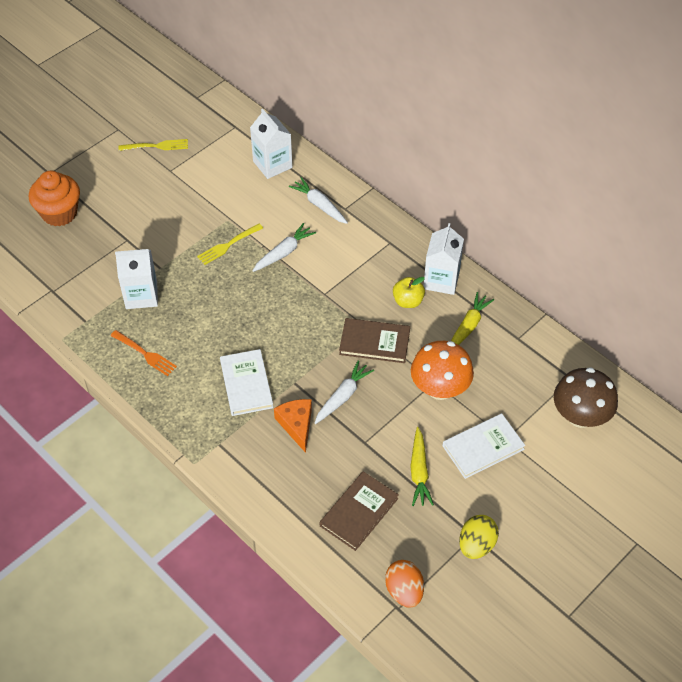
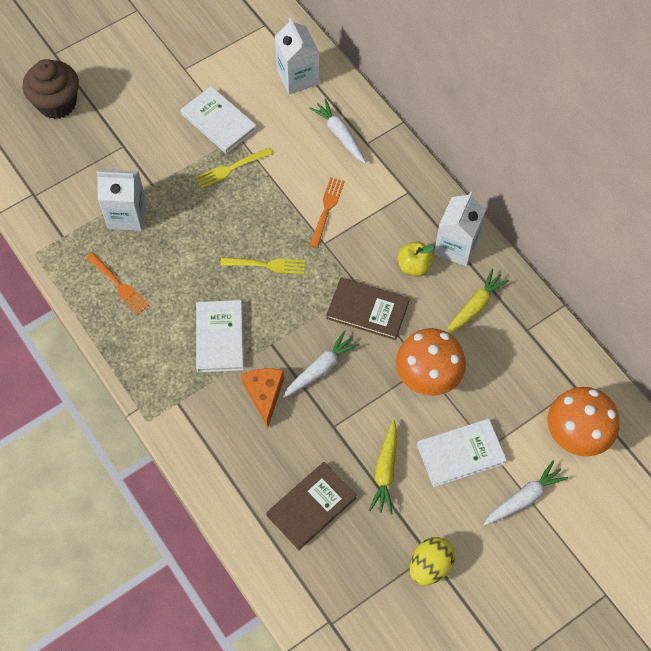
camera: 10 degrees right, 10 degrees up
(59, 213) = (57, 103): orange cupcake -> brown cupcake
(156, 146) = (174, 37): yellow fork -> yellow fork (266, 265)
(209, 209) = (218, 122): none -> white book
(284, 252) = (289, 187): white carrot -> white carrot (524, 498)
(321, 267) = (327, 210): none -> orange fork
(404, 591) = (341, 605): orange egg -> none
(580, 416) = (576, 434): brown mushroom -> orange mushroom

